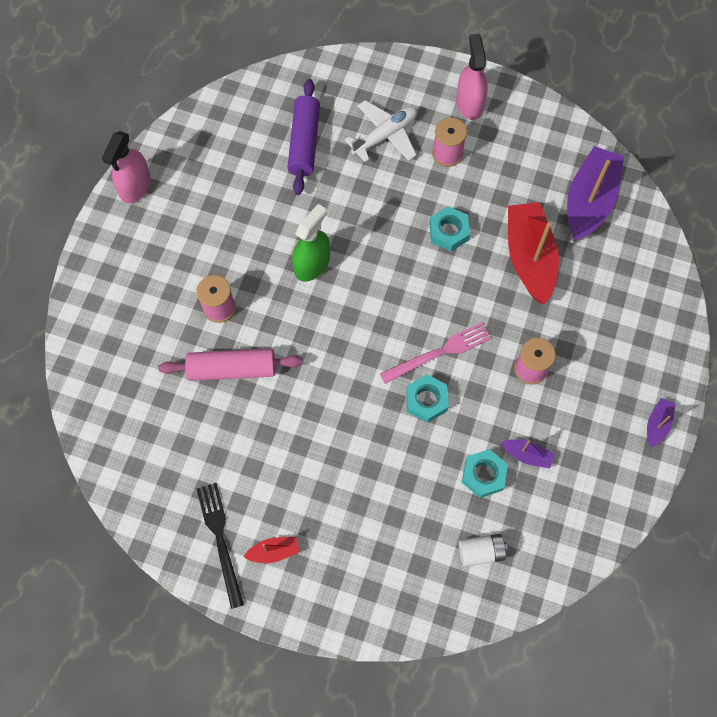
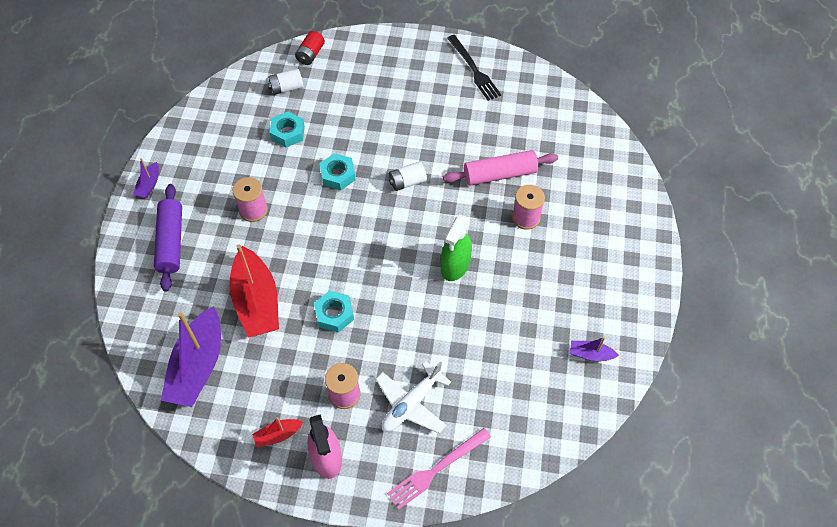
camera: 170 degrees right, 10 degrees down
(135, 186) = (641, 310): pink spray bottle -> none
(274, 551) = (434, 68): red boat -> red boat (278, 435)
(304, 142) = (492, 382): purple rolling pin -> purple rolling pin (171, 242)
(344, 377) = (407, 182): none -> white battery
(439, 352) = (331, 211): pink fork -> pink fork (436, 469)
(443, 609) = (310, 54): none -> red battery
(527, 455) = (254, 150): purple boat -> purple boat (590, 354)

